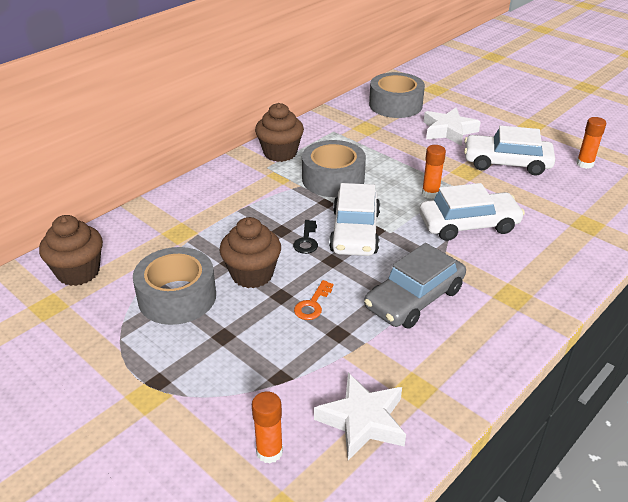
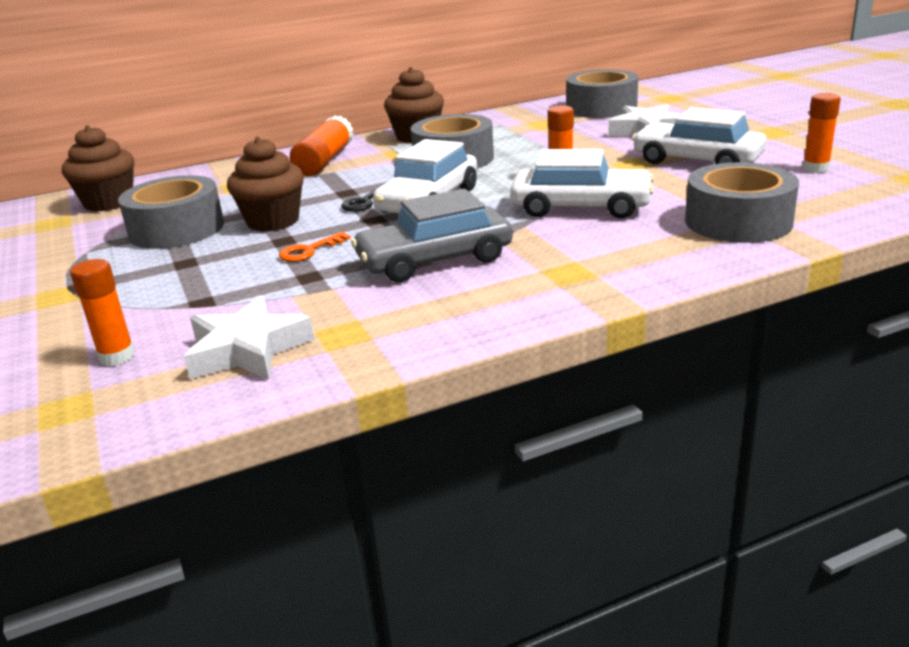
camera: 25 degrees right, 10 degrees down
(228, 193) = (324, 161): none -> orange glue stick
(577, 226) = (738, 221): none -> grey tape

